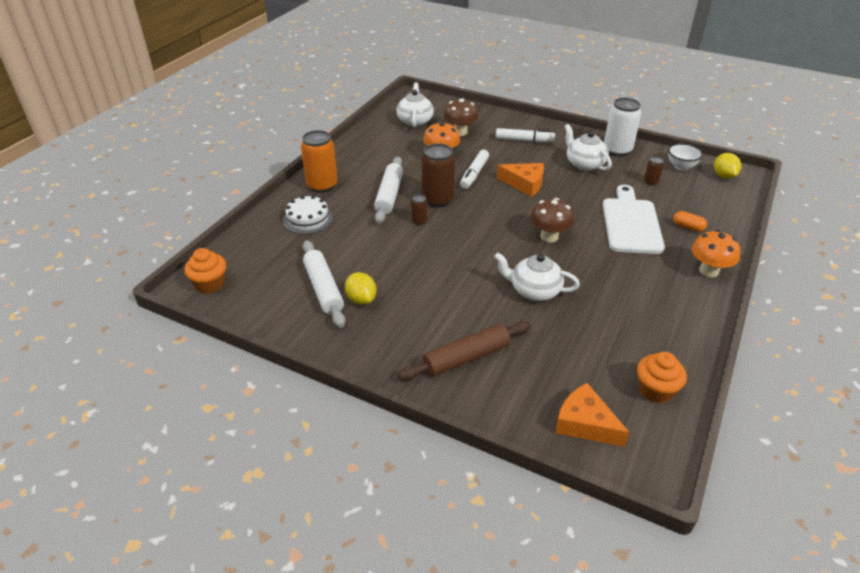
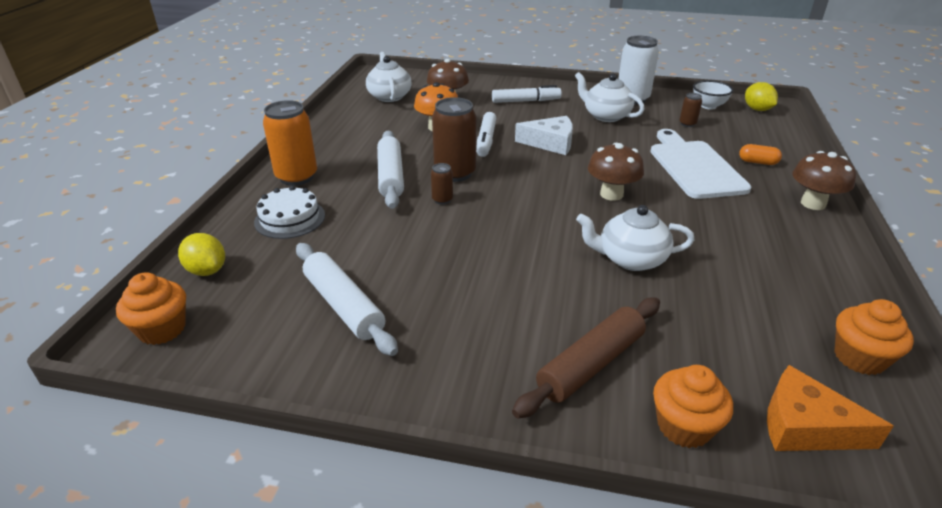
camera: 15 degrees left, 5 degrees down
(361, 299) = (405, 310): yellow lemon -> yellow lemon (207, 270)
(505, 407) = (684, 426): none -> orange cupcake
(524, 184) = (550, 143): orange cheese -> white cheese
(709, 271) = (813, 203): orange mushroom -> brown mushroom

